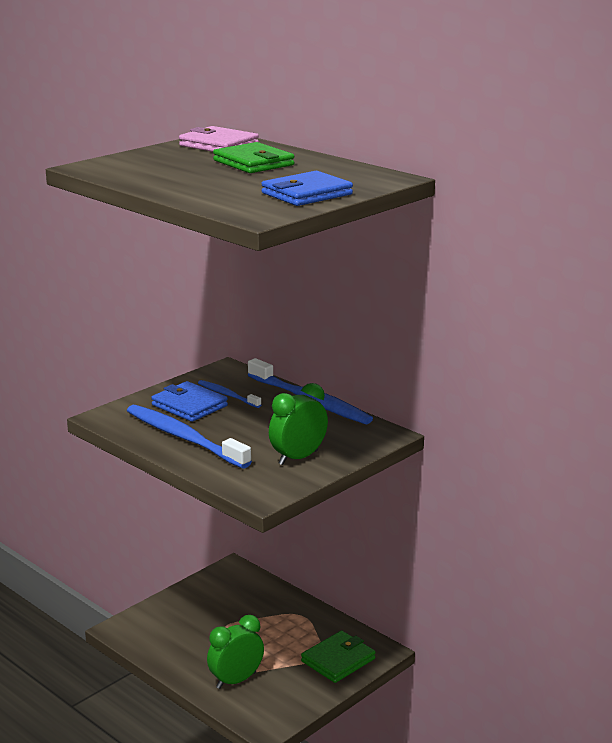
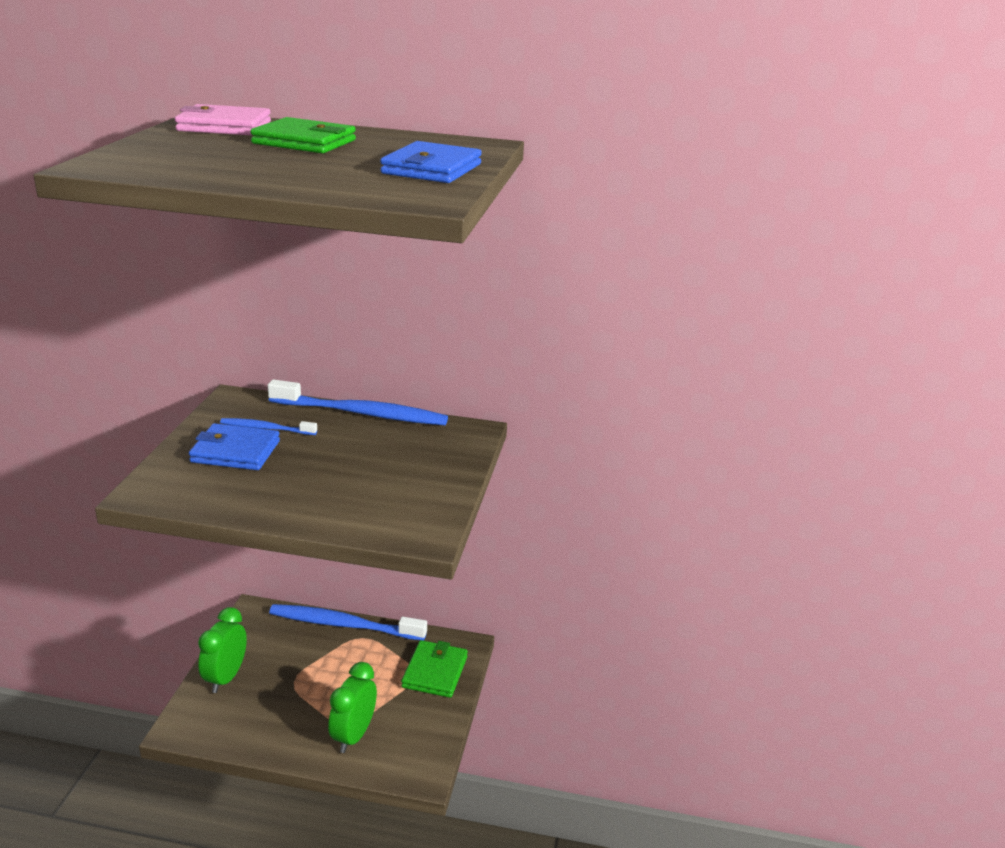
camera: 35 degrees left, 5 degrees up
(184, 438) = (269, 492): blue toothbrush -> blue toothbrush (344, 625)
(298, 458) = (416, 481): green clock -> green clock (226, 677)

